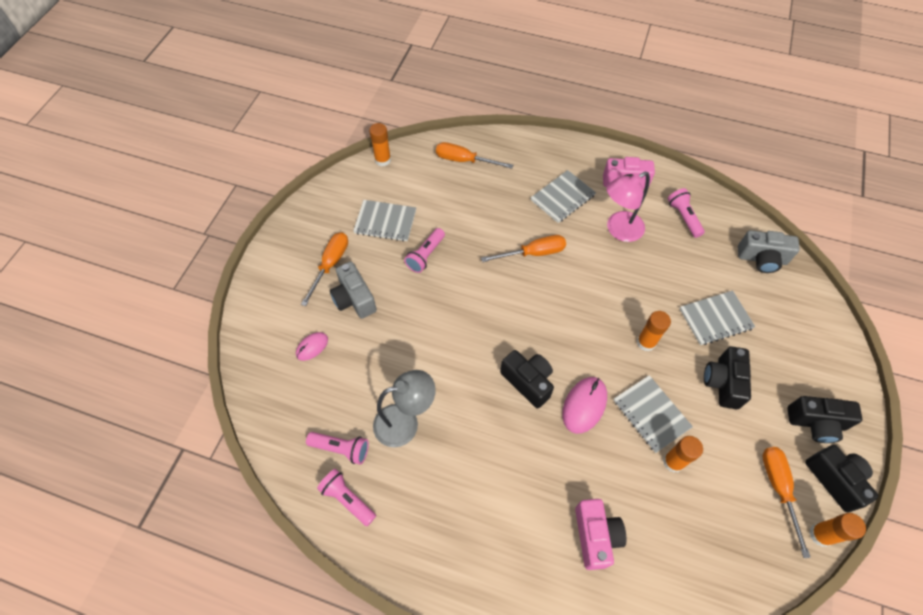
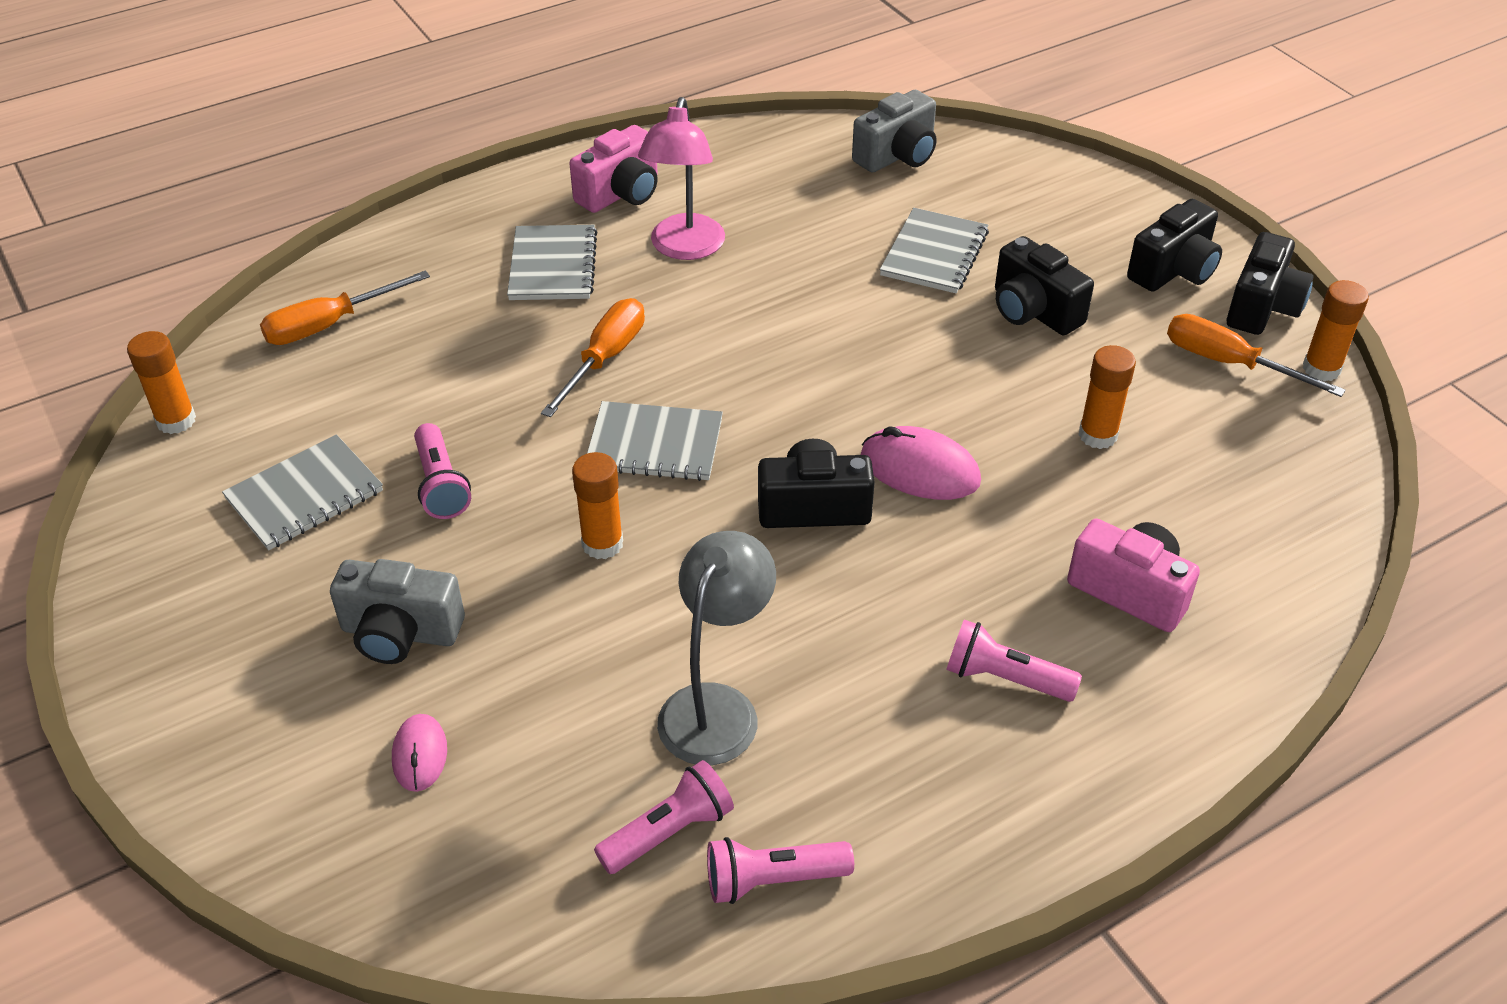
camera: 50 degrees left, 15 degrees down
(330, 265) = (287, 624): orange screwdriver -> none
(584, 405) = (920, 469): pink mouse -> pink mouse turned 45 degrees counterclockwise
(646, 342) = (893, 341): orange glue stick -> orange glue stick (602, 544)
(651, 414) = (1006, 409): grey notebook -> grey notebook (655, 444)
(683, 217) = (746, 176): pink flashlight -> pink flashlight (1004, 678)
(834, 479) = (1262, 307): black camera -> black camera turned 105 degrees clockwise

